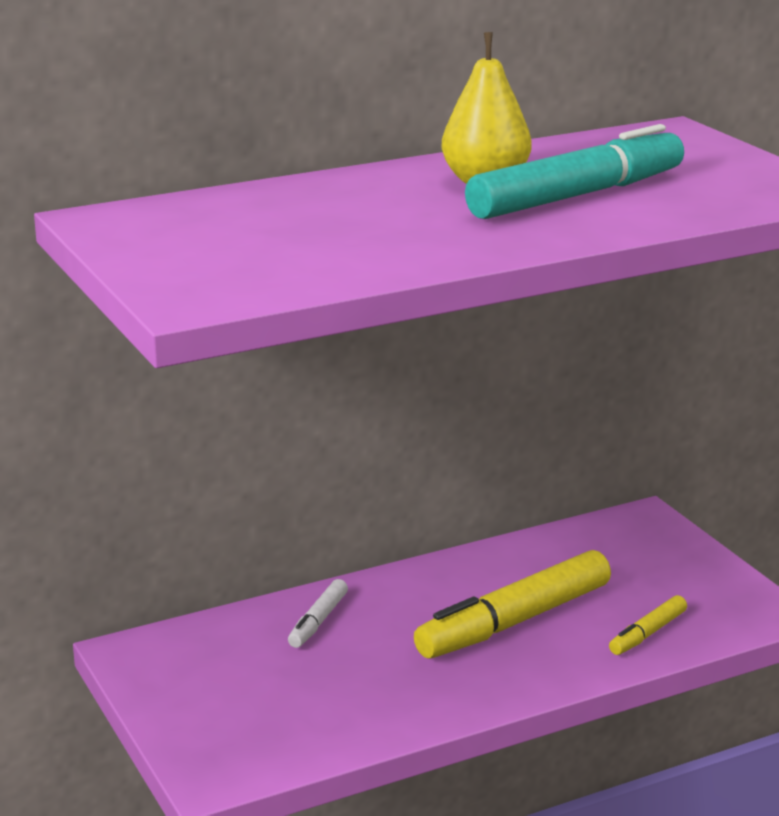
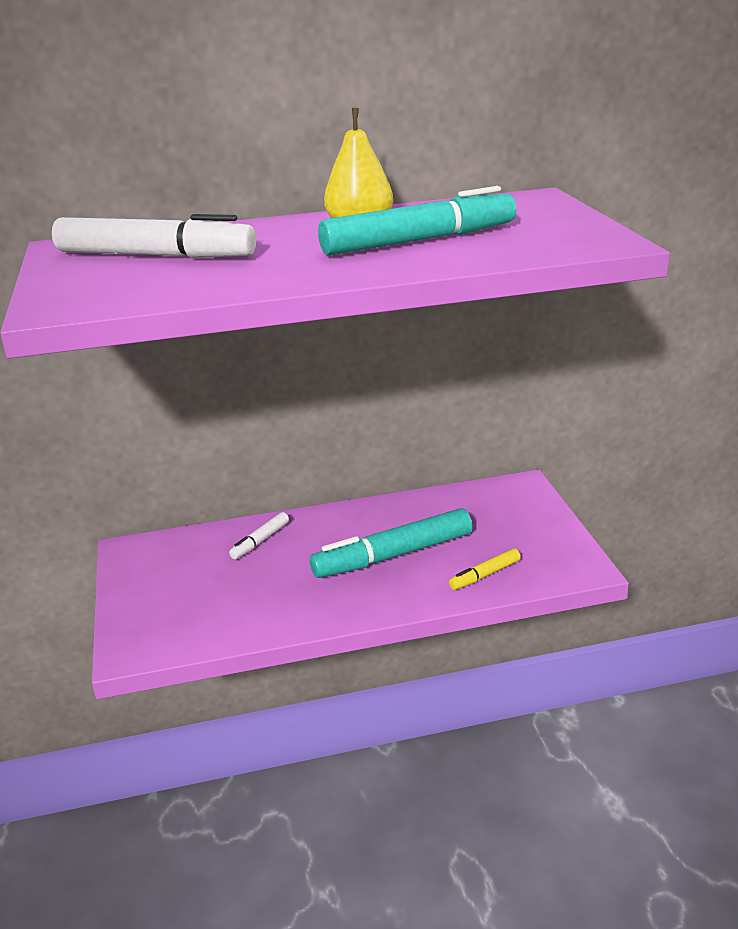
camera: 15 degrees right, 5 degrees up
(246, 227) = (154, 256): none -> white marker
(515, 621) = (394, 555): yellow marker -> turquoise marker

